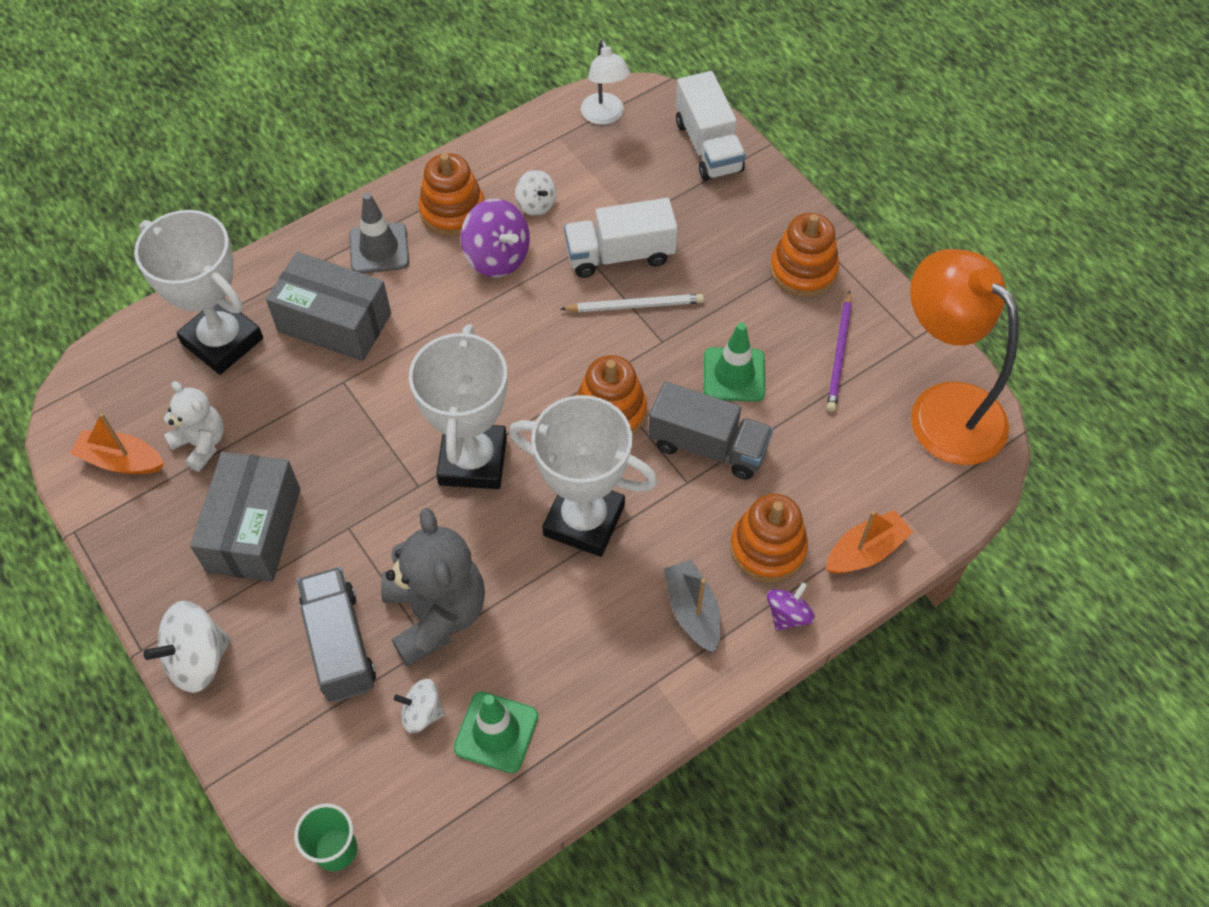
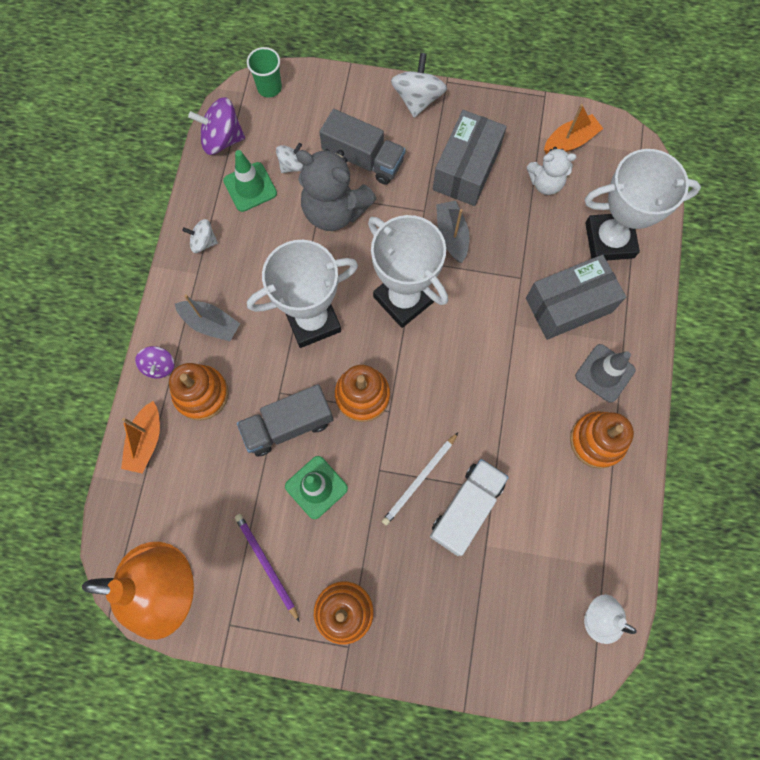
camera: 135 degrees right, 15 degrees up
(254, 530) = (466, 169): grey box -> grey box turned 60 degrees clockwise
(354, 478) = (451, 235): none -> grey boat
(497, 257) = (534, 434): purple spinning top -> purple spinning top (222, 139)
(536, 204) = (556, 496): white spinning top -> white spinning top (203, 242)
(708, 146) = (502, 661): white truck -> none

